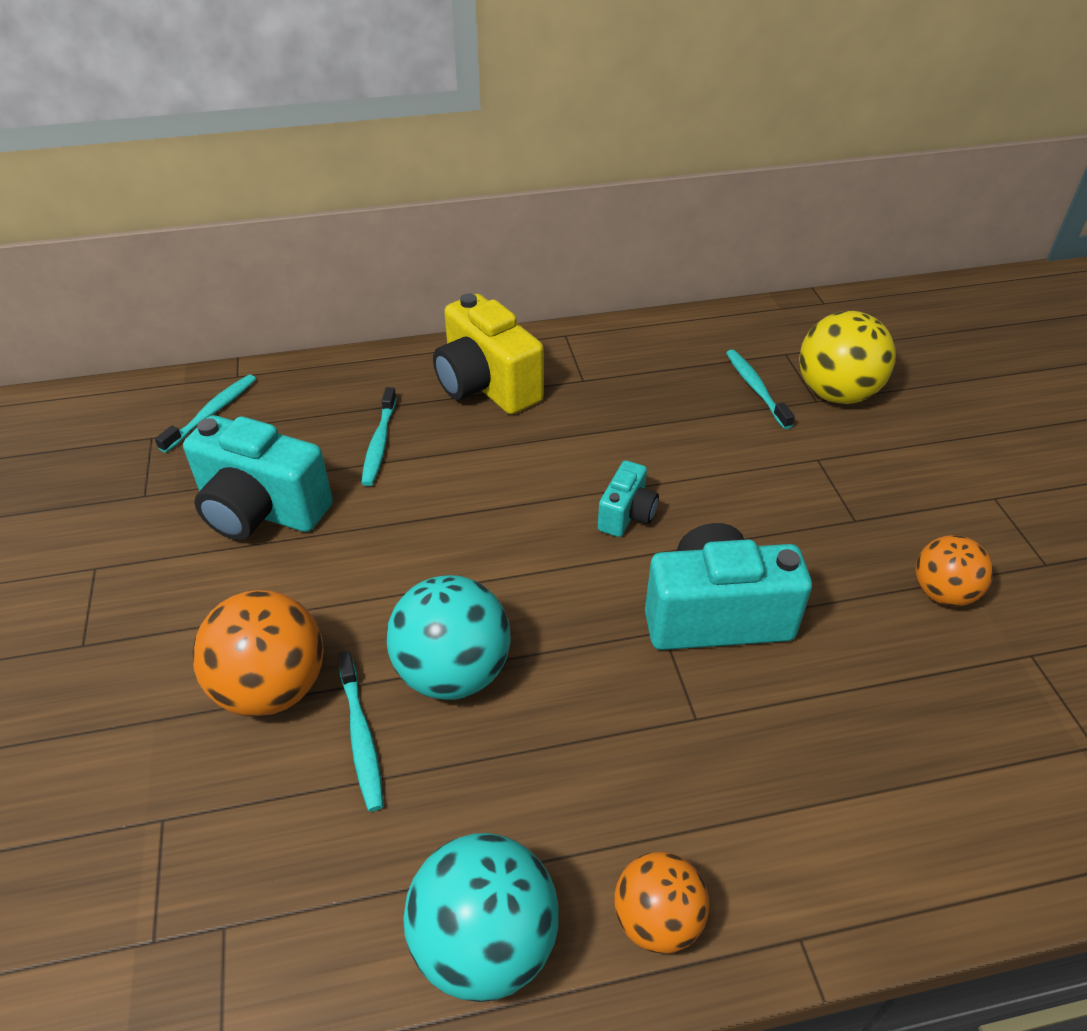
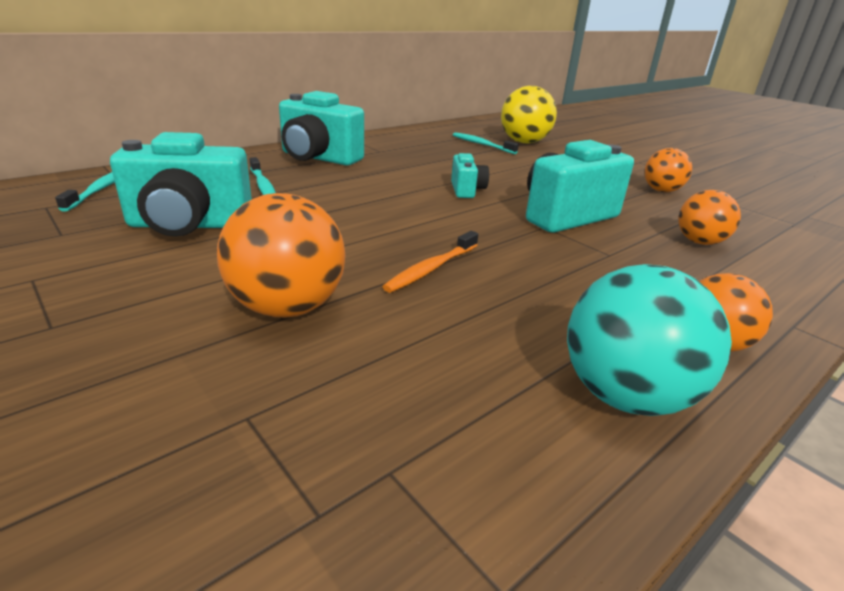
camera: 30 degrees left, 15 degrees down
(361, 737) = (396, 315): turquoise toothbrush -> none
(453, 672) = (431, 268): turquoise ball -> orange toothbrush
(486, 386) = (318, 158): yellow camera -> turquoise camera
(861, 736) = (699, 242): none -> orange ball

